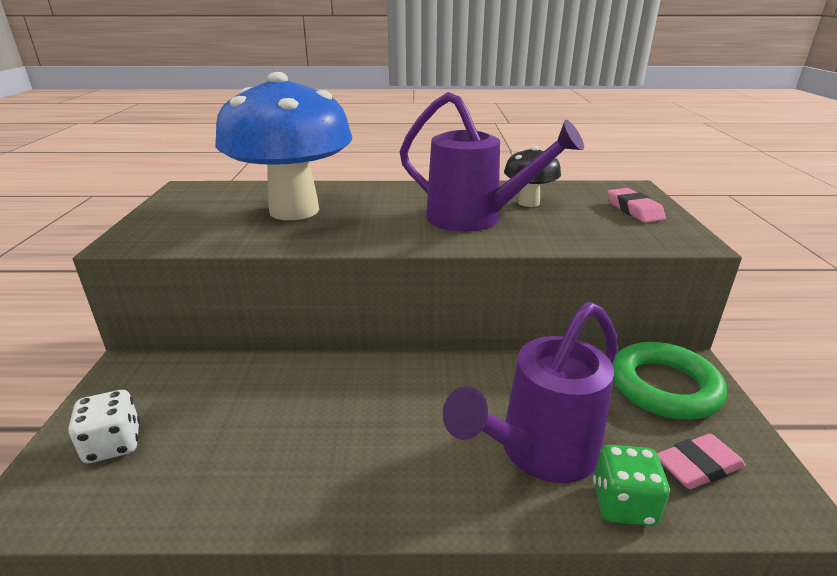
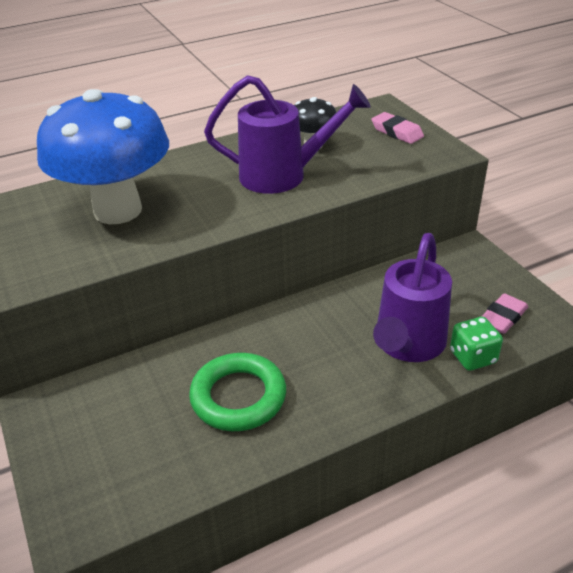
camera: 25 degrees left, 10 degrees up
(113, 444) = (96, 462): white dice -> none
(664, 386) = (460, 269): green ring -> green ring (238, 397)

